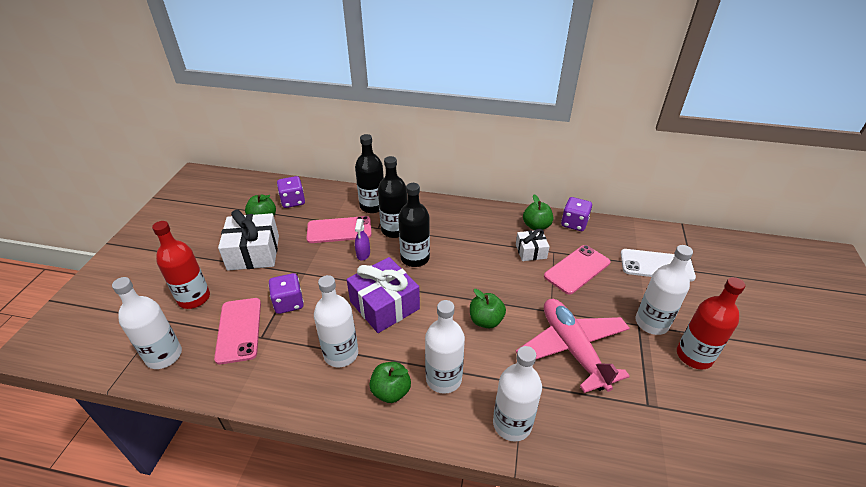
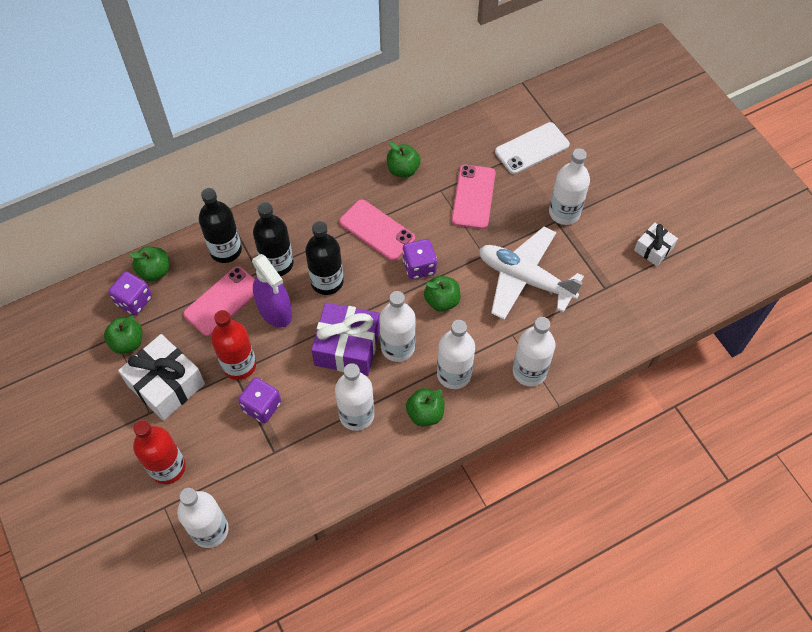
camera: 40 degrees left, 20 degrees up
(239, 330) = (247, 461): pink phone -> pink phone (377, 230)
(321, 194) = (154, 271): none -> green apple
(363, 254) = (275, 310): purple spray bottle -> purple spray bottle, size x1.85
(420, 329) = (397, 347): none -> white bottle
(531, 251) = (421, 203): white gift -> white gift (653, 249)
(572, 349) = (525, 279): pink plane -> white plane
(574, 223) = (433, 144): purple dice -> purple dice (419, 267)
(694, 356) = (610, 223): red bottle -> red bottle (239, 365)

